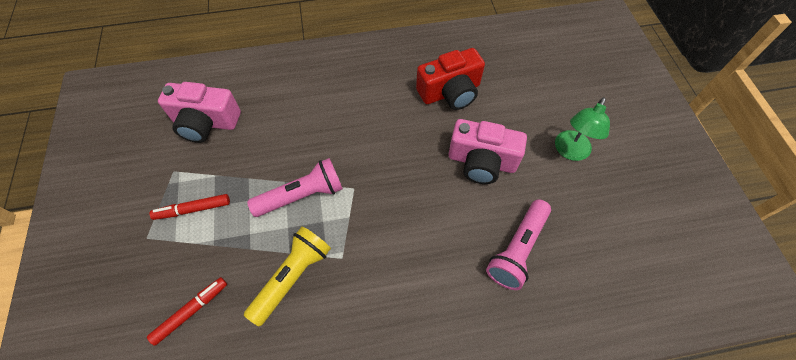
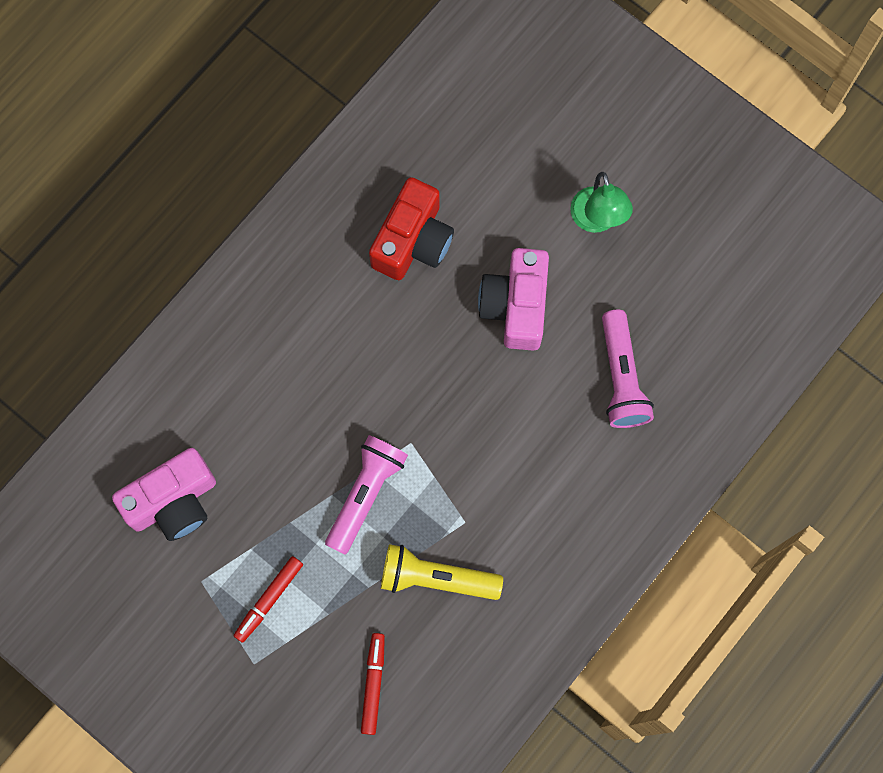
camera: 40 degrees left, 15 degrees up
(292, 277) = (436, 578): yellow flashlight -> yellow flashlight turned 75 degrees counterclockwise
(481, 162) = (516, 306): pink camera -> pink camera turned 120 degrees clockwise

